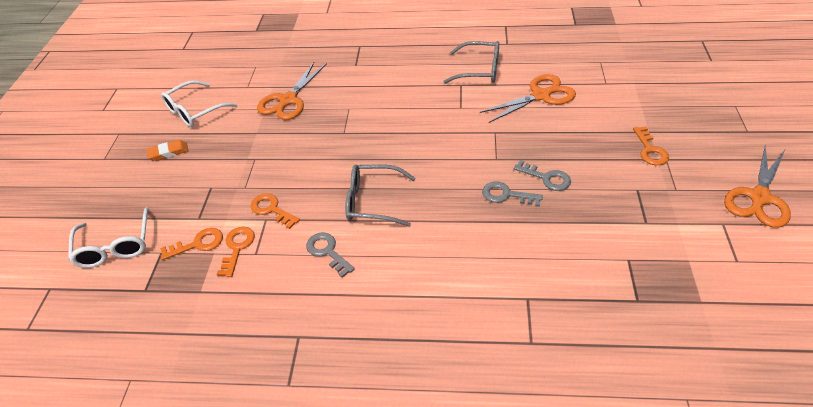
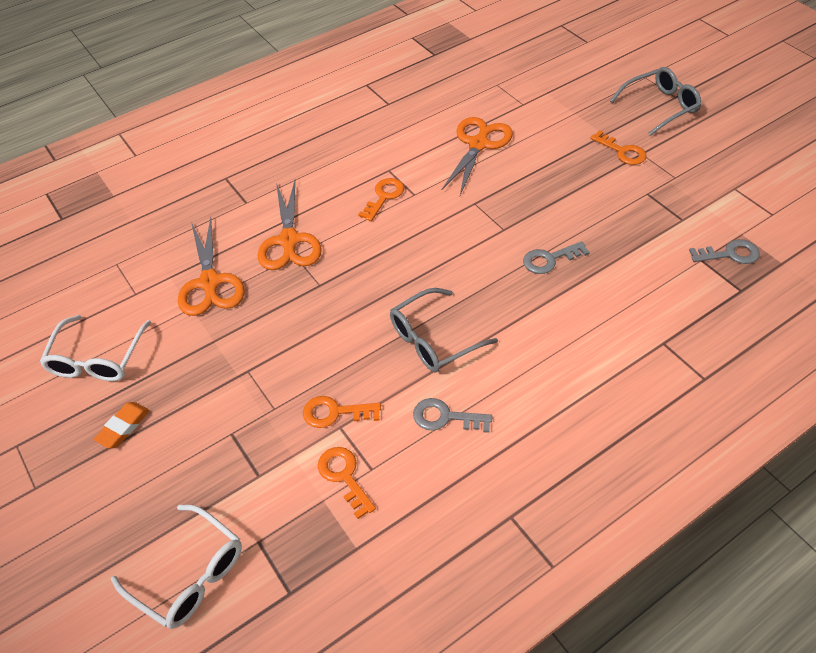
camera: 40 degrees left, 5 degrees up
(198, 244) = (293, 502): orange key -> orange key (384, 197)
(479, 70) = (391, 145): grey glasses -> grey glasses (660, 106)
(546, 178) = (566, 223): grey key -> grey key (730, 254)
(759, 198) = (737, 152): orange scissors -> orange scissors (289, 241)

